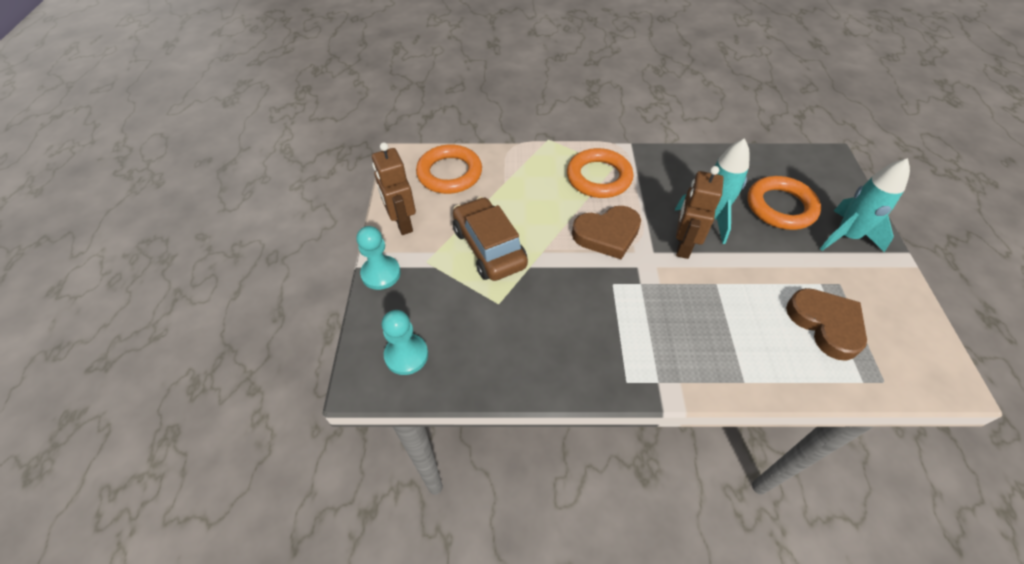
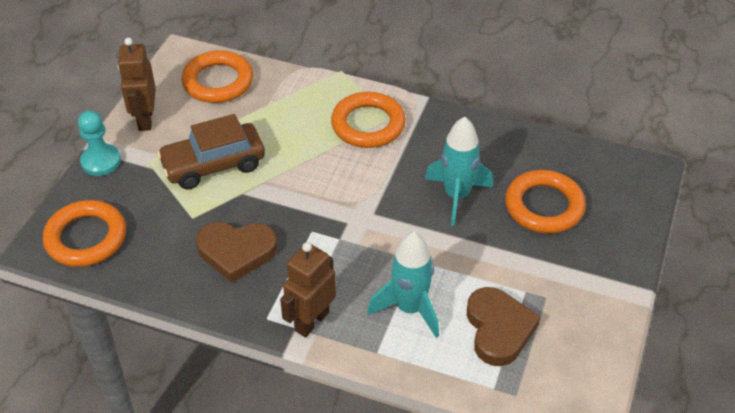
camera: 20 degrees right, 5 degrees down
(406, 355) = (86, 238): turquoise pawn -> orange ring
(489, 248) = (213, 165): brown car -> brown car turned 105 degrees counterclockwise
(607, 234) = (337, 184): brown heart -> brown heart (236, 252)
(683, 245) = (408, 216): brown robot -> brown robot (311, 321)
(846, 236) = (593, 255): turquoise rocket -> turquoise rocket (409, 309)

